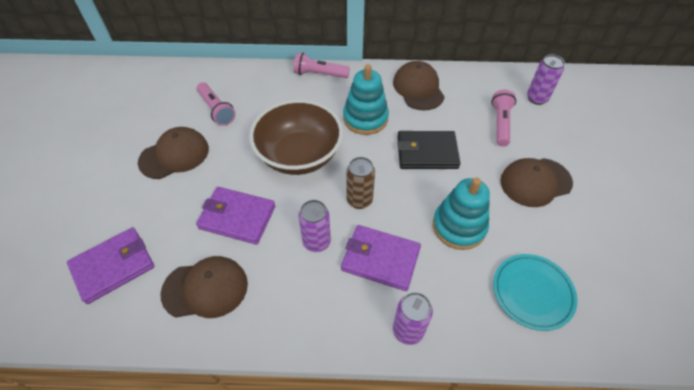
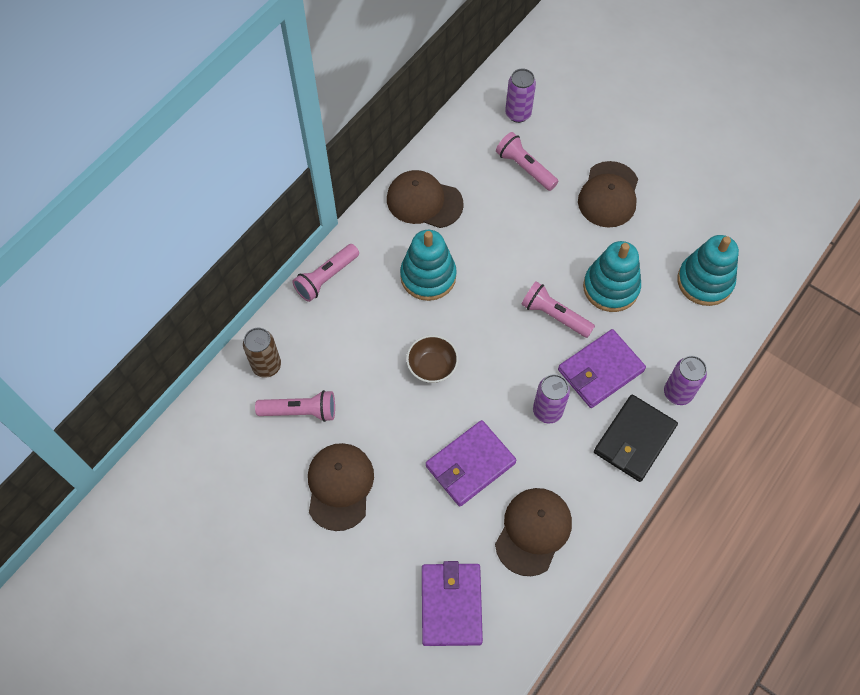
camera: 55 degrees left, 10 degrees up
(299, 155) = (432, 366): brown bowl -> brown bowl, size x0.48
(359, 200) = (526, 347): brown can -> brown can (266, 366)
(401, 203) = (554, 315): none -> pink flashlight
(426, 152) = (512, 253): black wallet -> black wallet (634, 439)
(532, 293) = (704, 281): turquoise plate -> turquoise stacking toy

